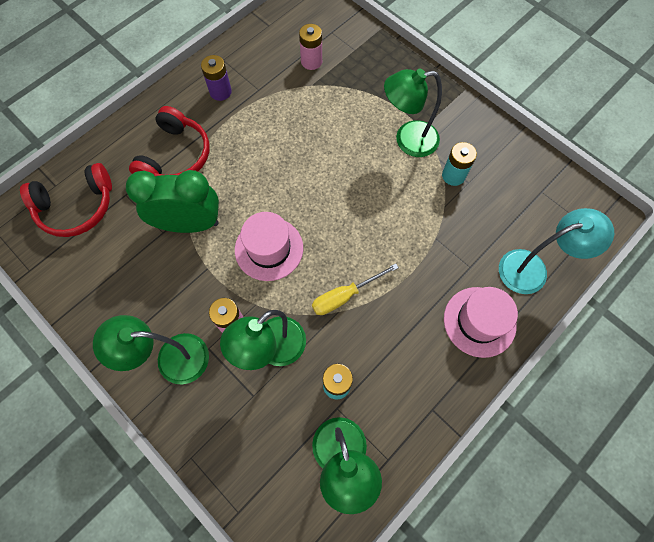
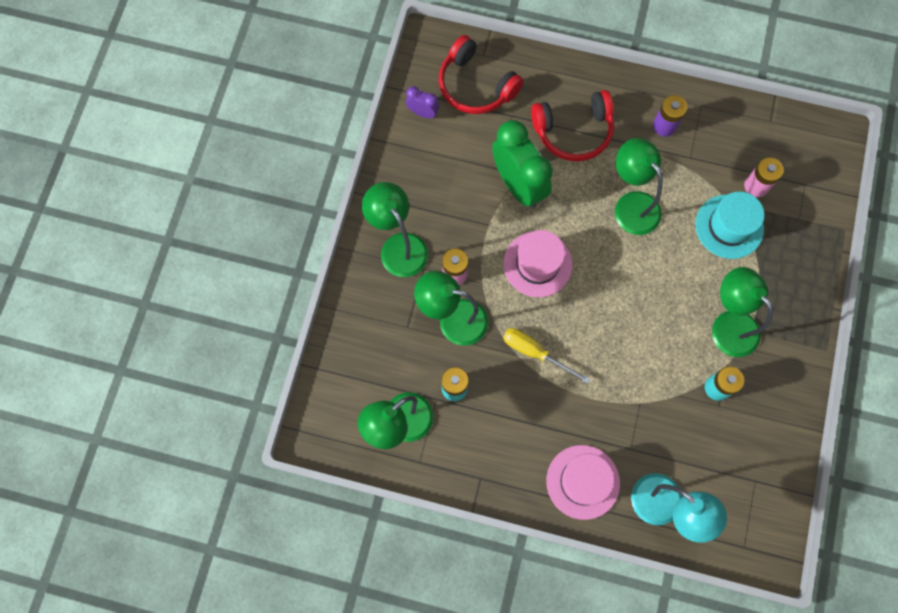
camera: 60 degrees right, 5 degrees up
(65, 264) = (423, 113): none -> purple clock
(267, 150) = (631, 205): none -> green lamp
(331, 95) = (729, 226): none -> turquoise hat

